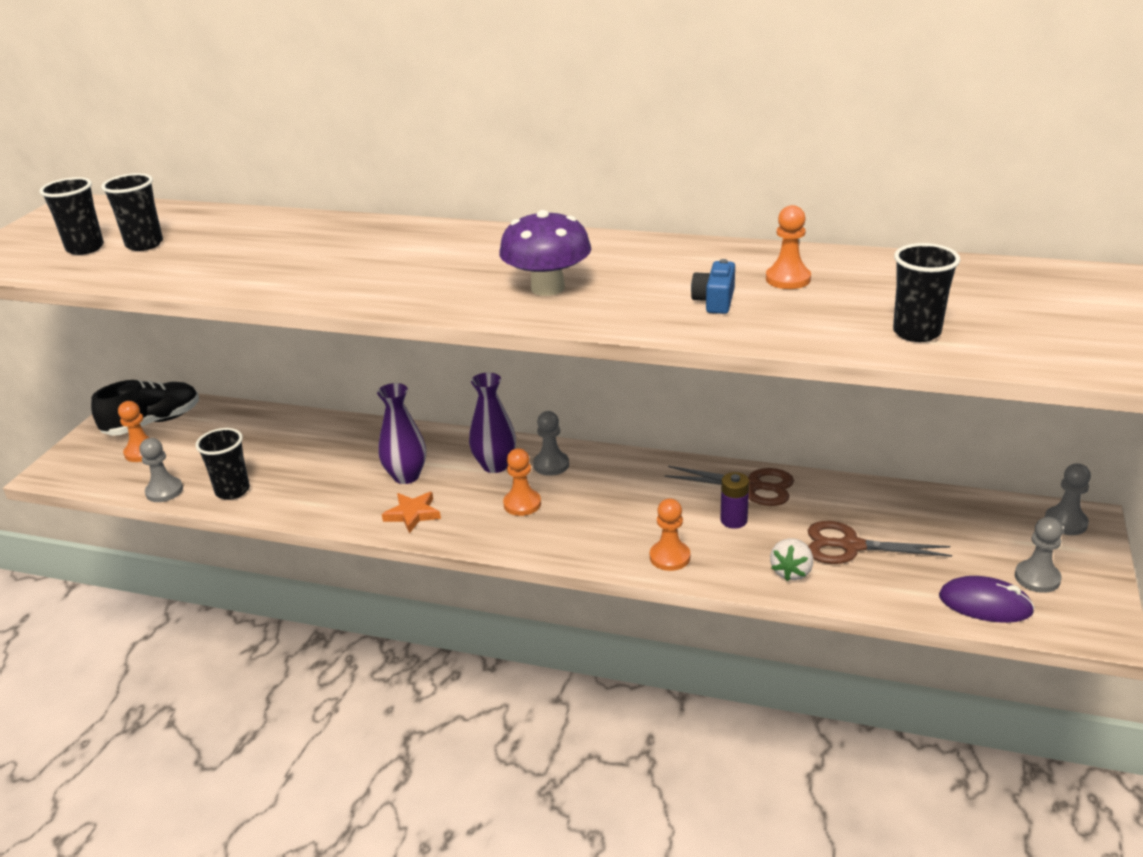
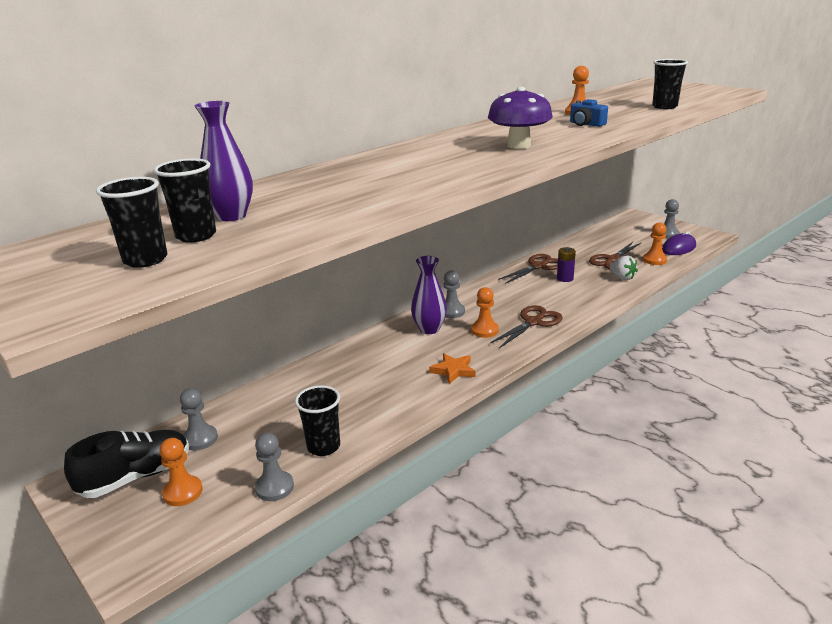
camera: 60 degrees left, 5 degrees down
(153, 423) = (136, 477): black shoe -> black shoe turned 60 degrees clockwise
(406, 476) = (402, 363): purple vase -> purple vase (231, 216)
(573, 533) = (533, 322): none -> brown scissors
(670, 557) = (583, 302): orange pawn -> orange pawn (654, 260)
(1065, 522) = (633, 219): grey pawn -> grey pawn (200, 439)

